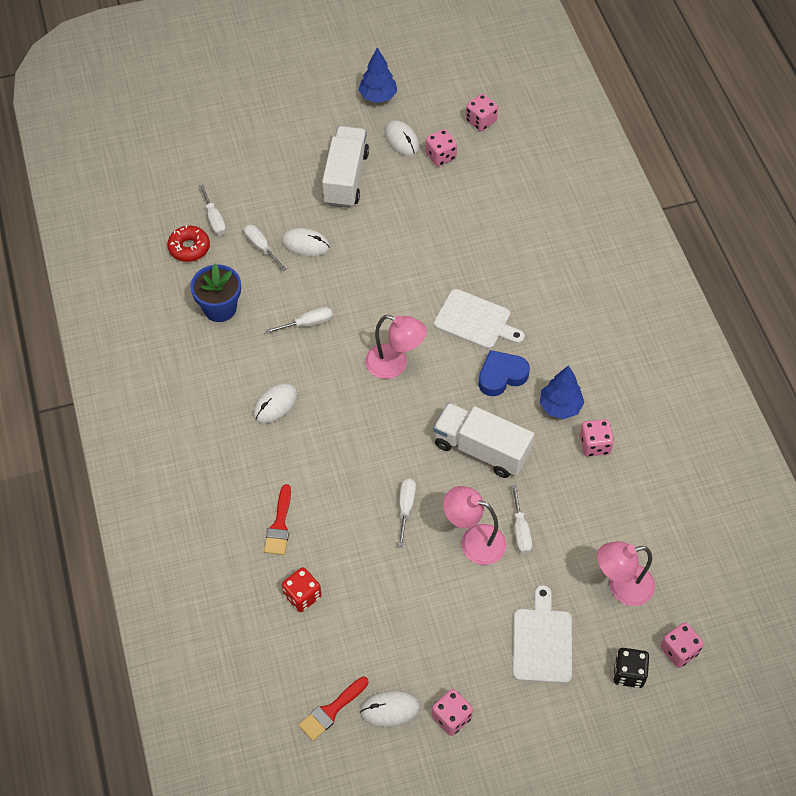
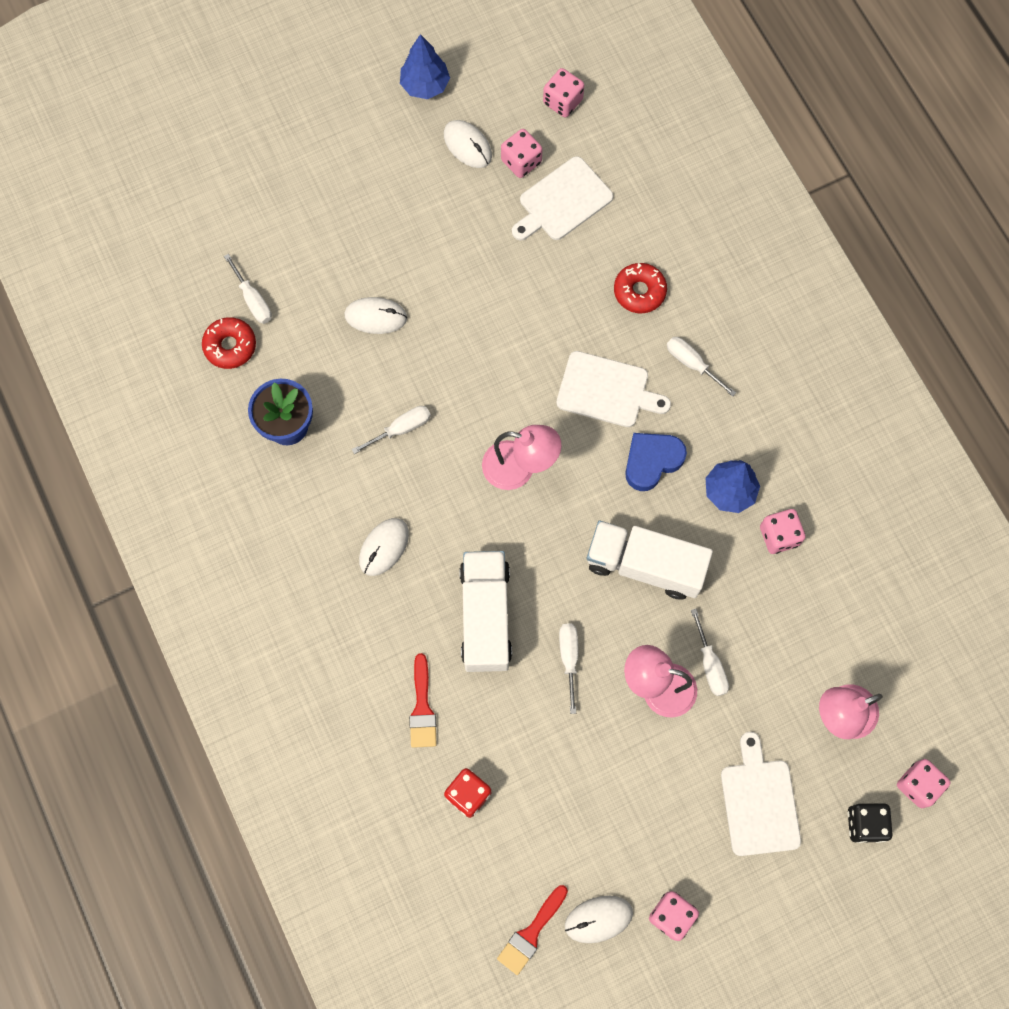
camera: 10 degrees left, 15 degrees up
(261, 247) = (321, 330): white screwdriver -> white screwdriver (692, 363)
(346, 178) = (407, 213): white truck -> white truck (485, 616)
(467, 187) = (562, 201): none -> white cutting board
(515, 256) = (639, 291): none -> red donut

